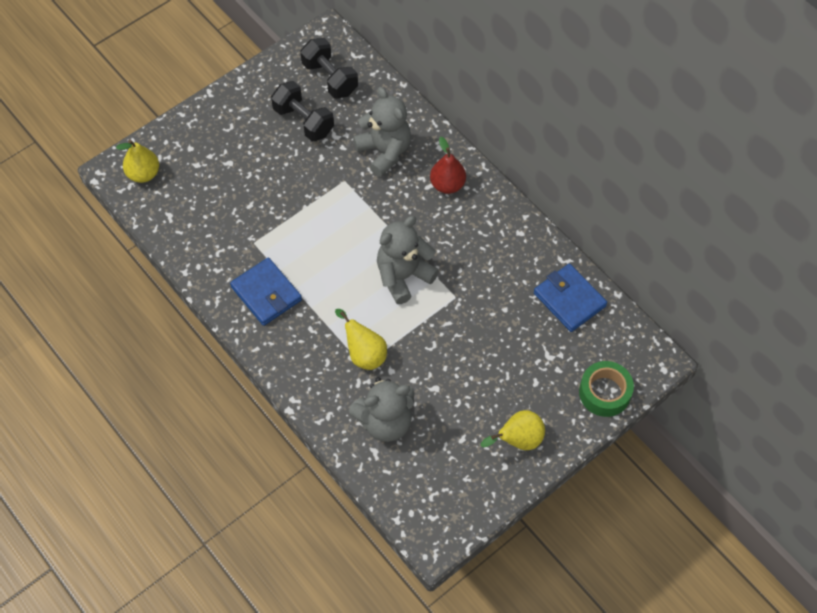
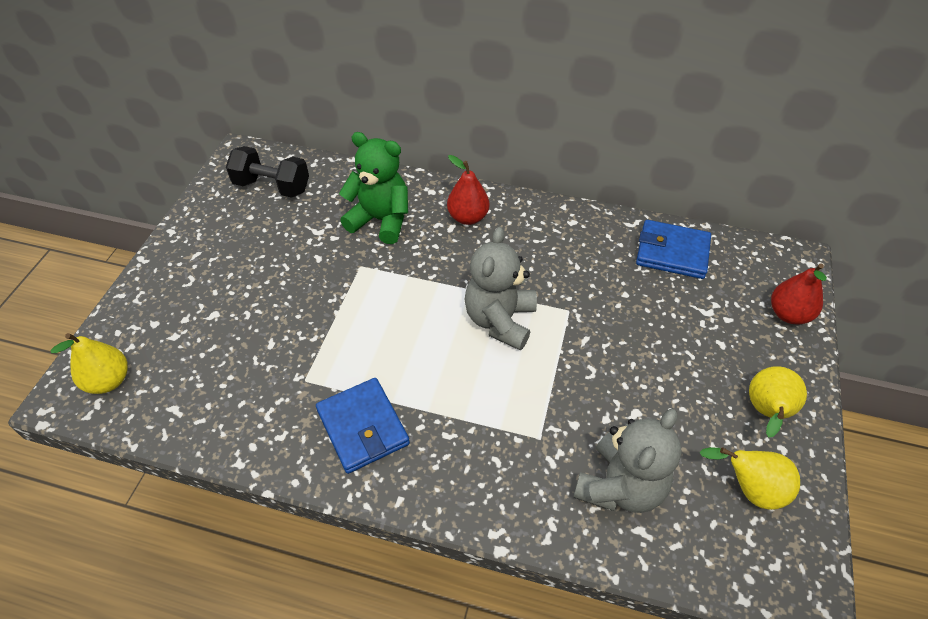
camera: 35 degrees left, 10 degrees down
(266, 293) = (362, 427): blue wallet -> blue wallet turned 45 degrees clockwise
(303, 121) = (272, 234): black dumbbell -> none
(364, 354) = (530, 424): yellow pear -> yellow pear (749, 489)
(384, 151) = (381, 220): grey teddy bear -> green teddy bear
(604, 392) = (788, 314): green tape -> red pear

